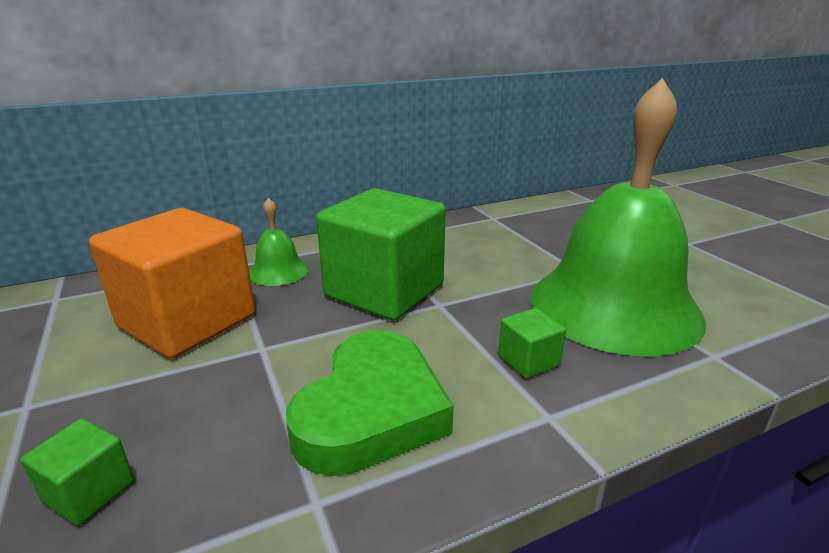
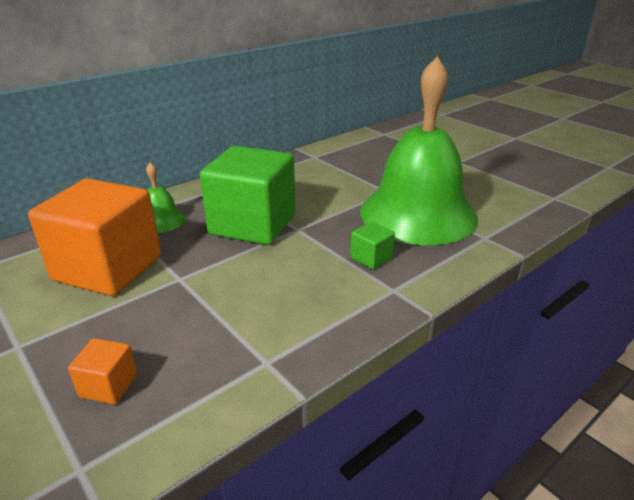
camera: 15 degrees left, 5 degrees up
(89, 491) = (109, 385): green cube -> orange cube
(371, 410) = (278, 305): green heart -> none

